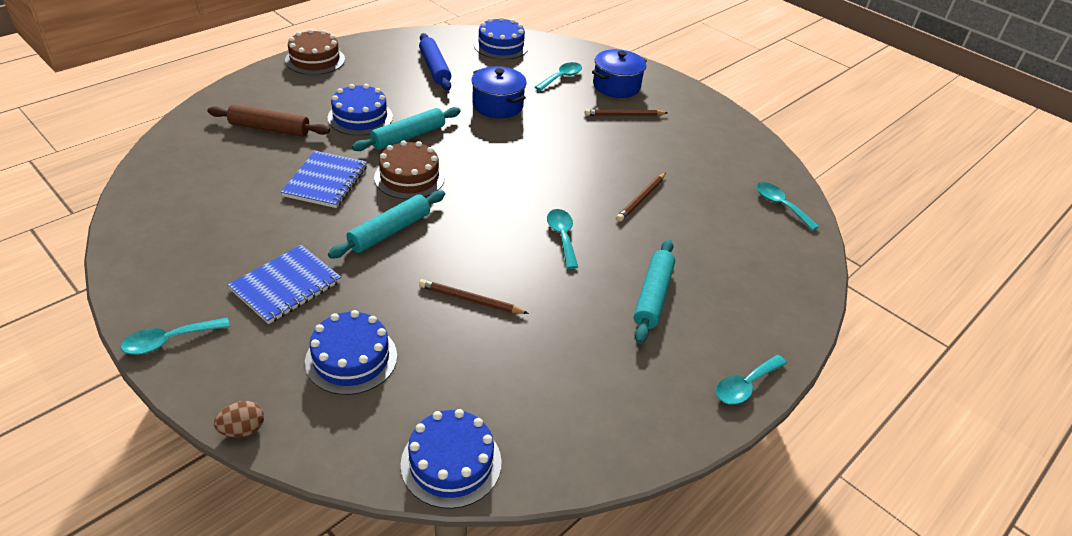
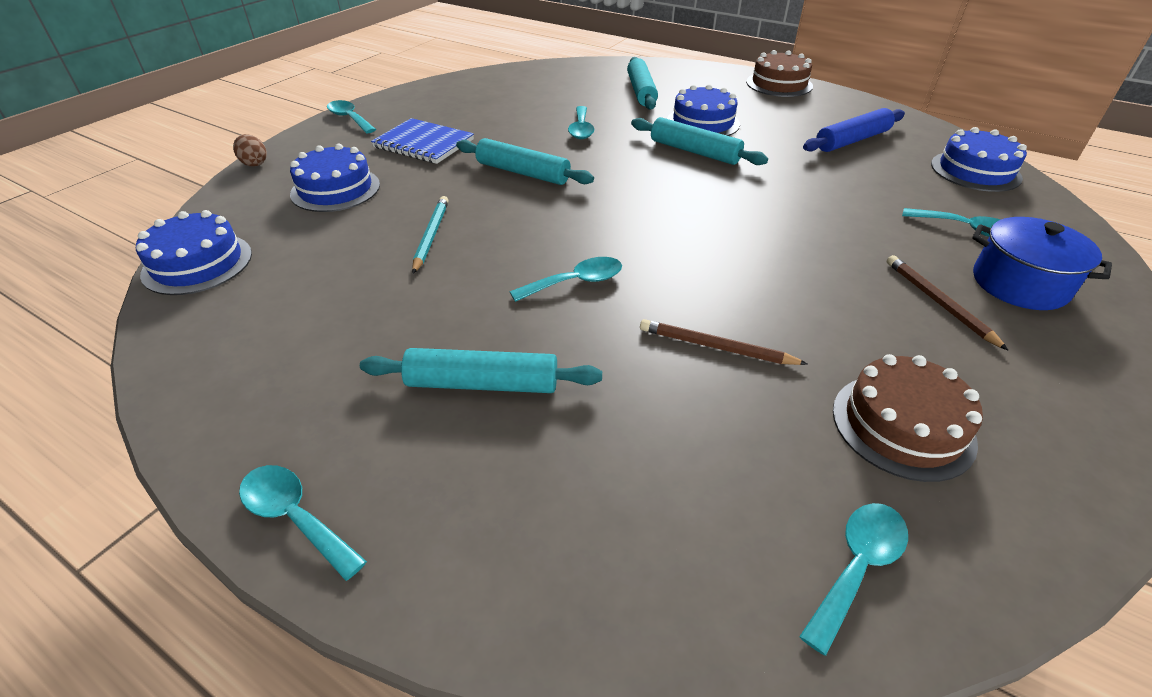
camera: 80 degrees right, 0 degrees up
(270, 128) = (641, 91): brown rolling pin -> turquoise rolling pin
(325, 181) = (581, 129): blue notebook -> turquoise spoon
(409, 177) = (620, 166): brown cake -> brown cake (902, 425)
(470, 300) = (431, 236): brown pencil -> turquoise pencil
(497, 105) = (824, 192): blue pot -> none

